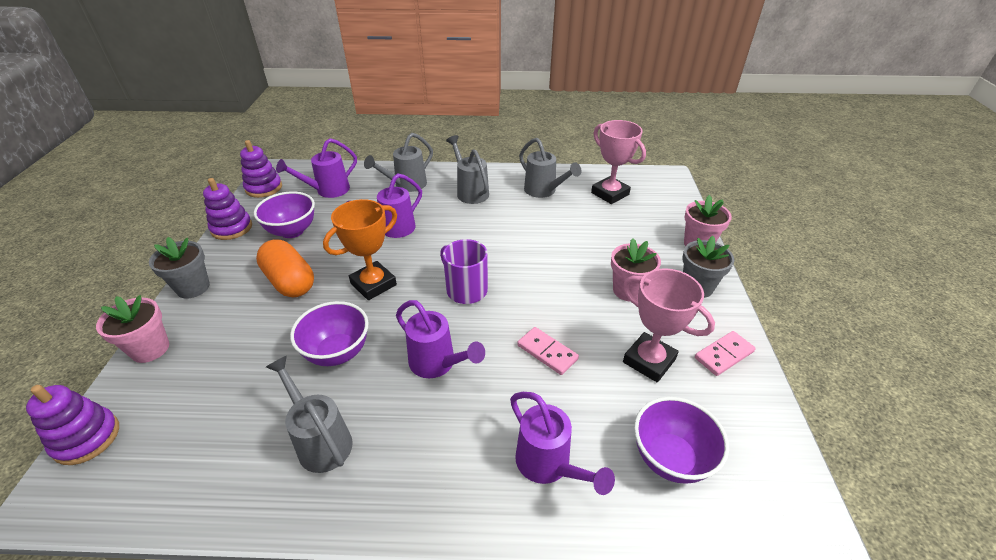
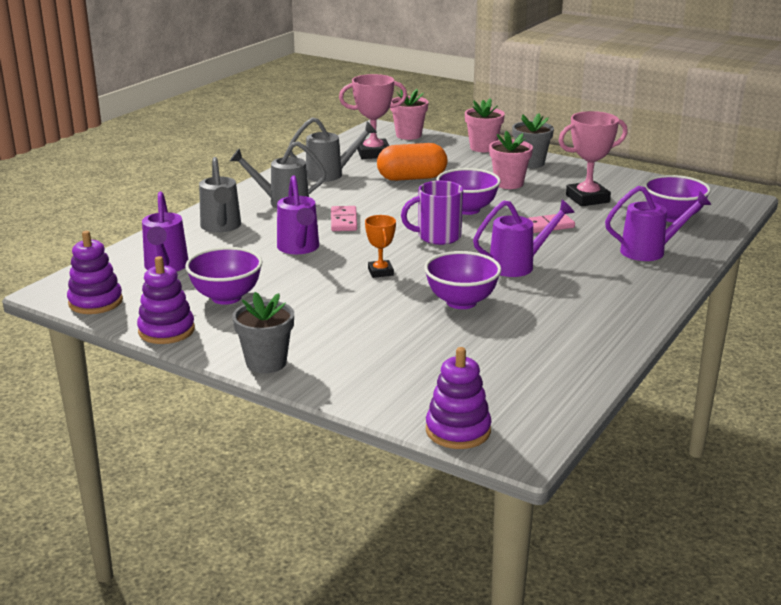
camera: 60 degrees left, 15 degrees down
(150, 349) = (352, 393): pink flower pot -> pink flower pot (408, 135)
(290, 281) = (324, 310): orange capsule -> orange capsule (412, 178)
(321, 441) = (560, 323): grey watering can -> none
(373, 284) = (380, 272): orange trophy -> orange trophy, size x0.58
(540, 286) = (467, 209): none -> purple bowl
(724, 355) = (604, 177): pink domino -> pink domino (344, 221)

